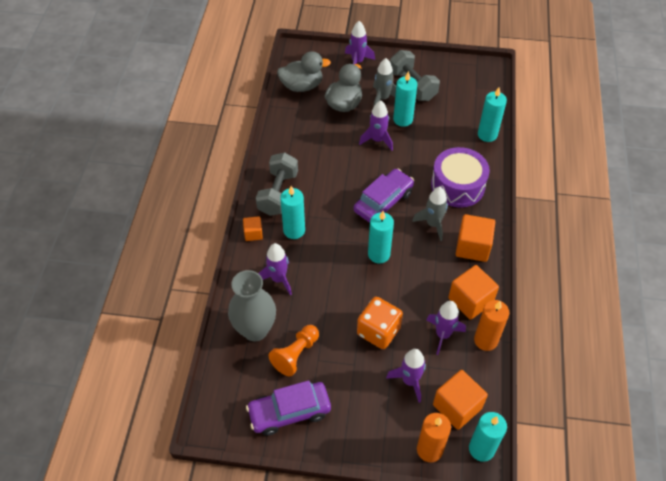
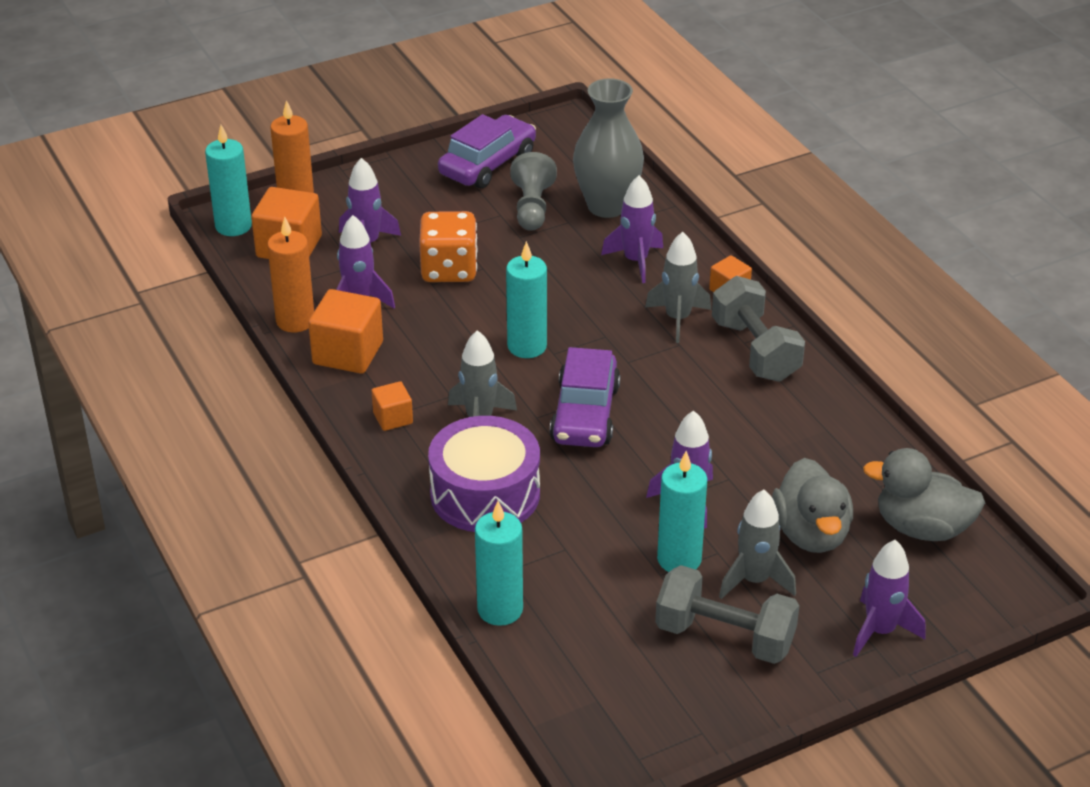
camera: 145 degrees right, 15 degrees down
(294, 230) = (678, 319): turquoise candle -> grey rocket
(296, 354) = (532, 207): orange pawn -> grey pawn
(302, 86) = (922, 528): grey duck -> grey duck turned 60 degrees clockwise
(472, 247) = (393, 418): orange cube -> orange cube, size x0.55

